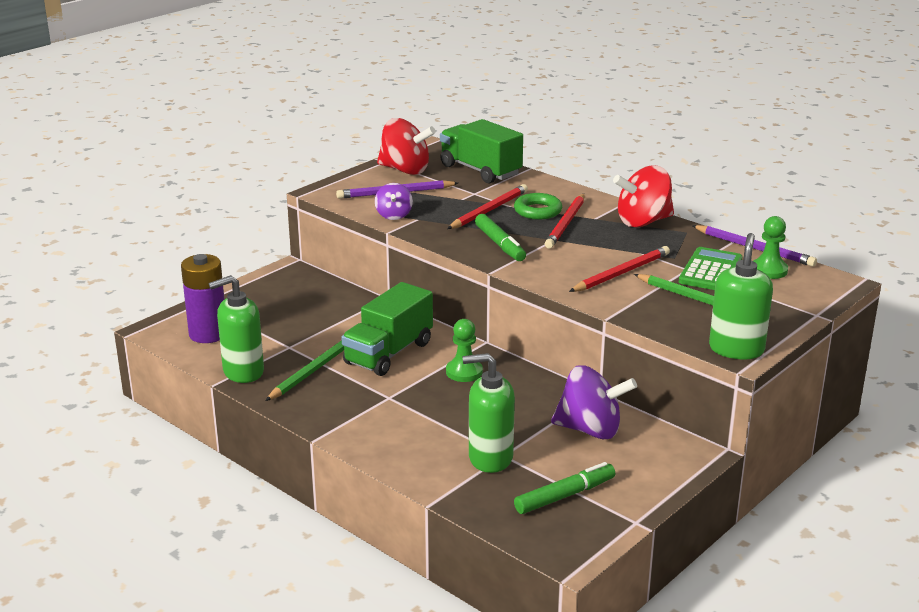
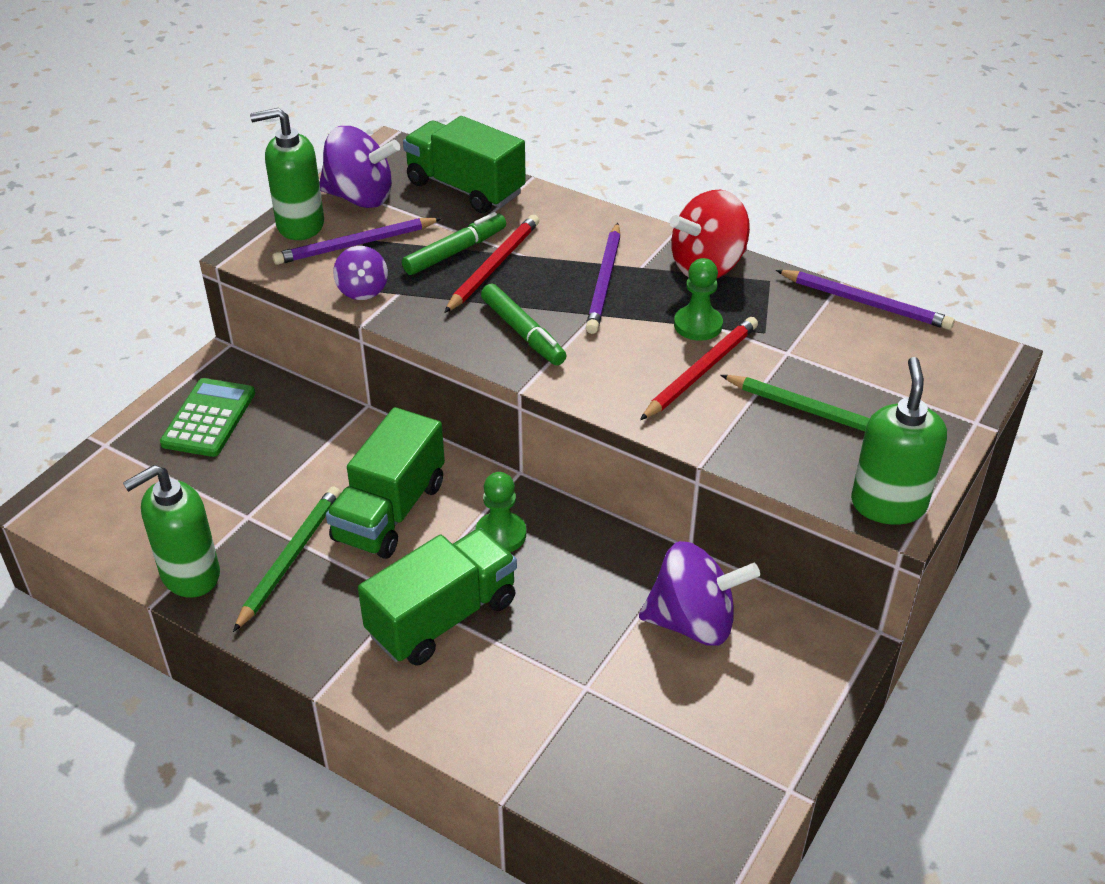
camera: 10 degrees left, 15 degrees up
(208, 334) = (126, 506): purple battery -> none
(405, 170) = (360, 198): red spinning top -> purple spinning top
(411, 410) = (442, 617): none -> green truck
(490, 458) = (569, 696): green soap dispenser -> green soap dispenser (300, 225)
(538, 211) = (561, 260): green ring -> none
(564, 495) = (684, 754): green marker -> green marker (455, 252)
(566, 223) = (605, 281): red pencil -> purple pencil
(710, 271) = (818, 353): green calculator -> green calculator (209, 418)
(769, 270) = (894, 343): green pawn -> green pawn (698, 325)

